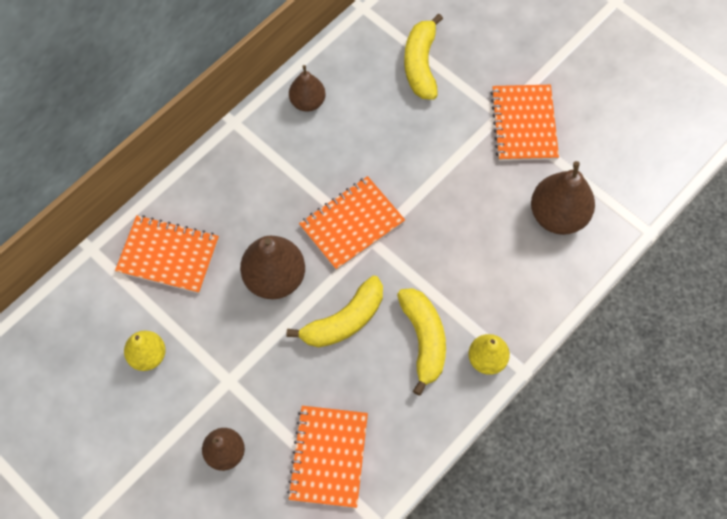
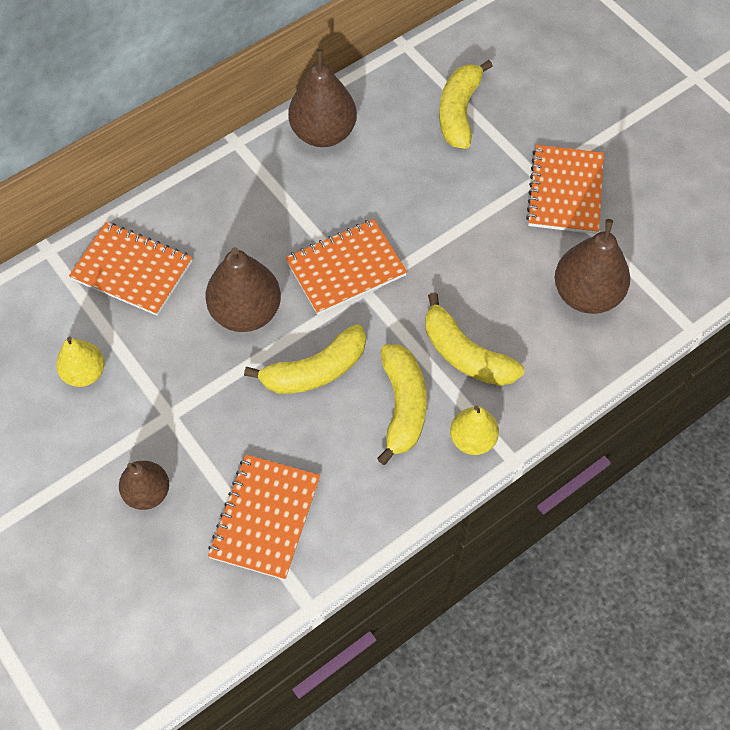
camera: 10 degrees right, 5 degrees down
(307, 102) = (323, 133): brown pear -> brown pear, size x1.62
(467, 285) = (465, 355): none -> yellow banana

